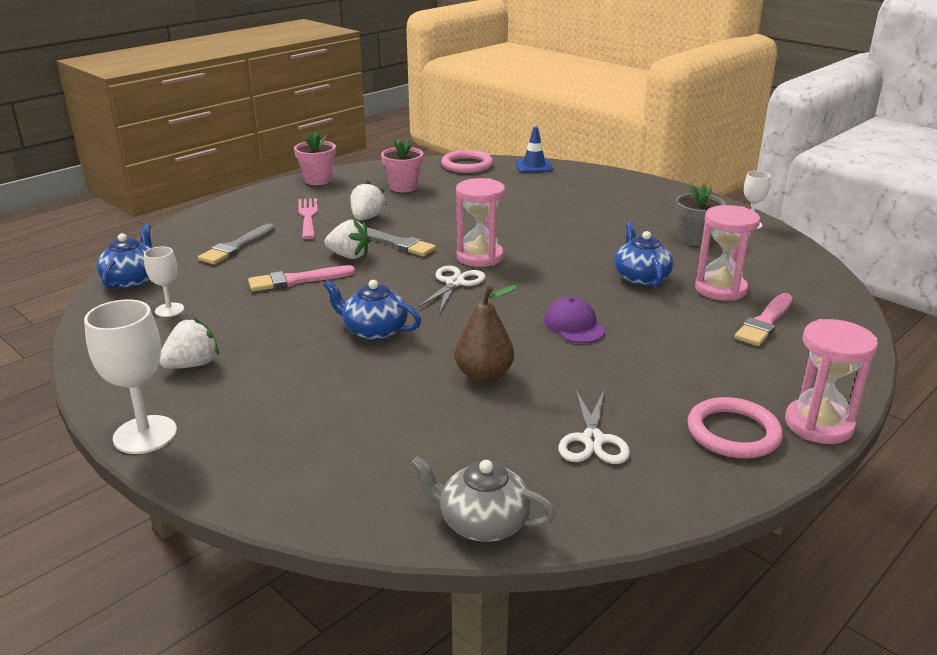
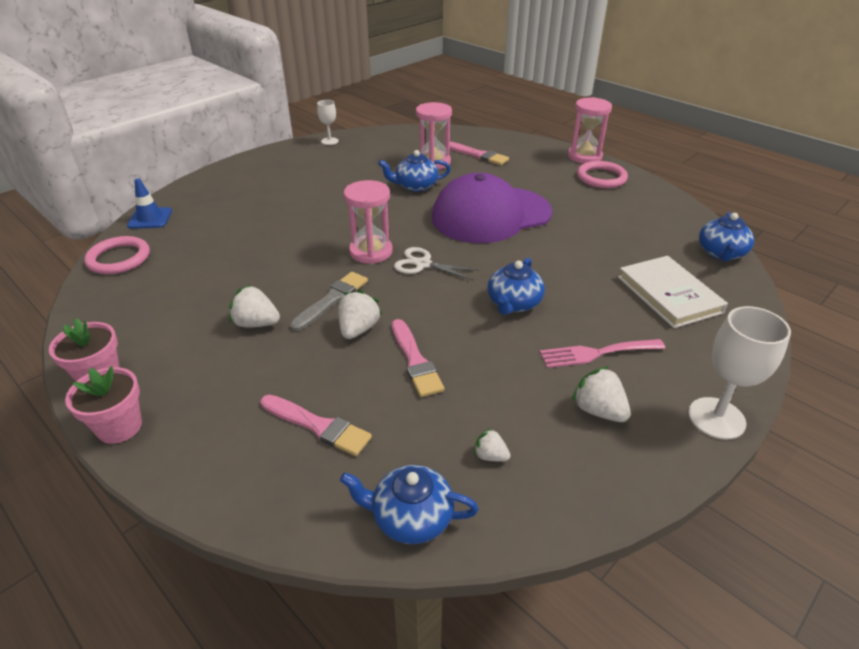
camera: 90 degrees left, 10 degrees up
(169, 310) = (490, 456): white goblet -> white strawberry
(236, 247) = (318, 426): grey brush -> pink brush
(308, 216) = (234, 372): pink fork -> pink fork (596, 353)
(374, 444) = (669, 294): none -> white book
(403, 187) = (168, 301): pink flower pot -> pink flower pot (119, 427)
(482, 523) = (721, 253): grey teapot -> blue teapot
(484, 375) = (568, 251): brown pear -> none
(574, 325) = (491, 215): purple cap -> purple cap, size x2.42
(592, 440) = (627, 217): white scissors -> none
(695, 239) = (351, 161): grey flower pot -> none

